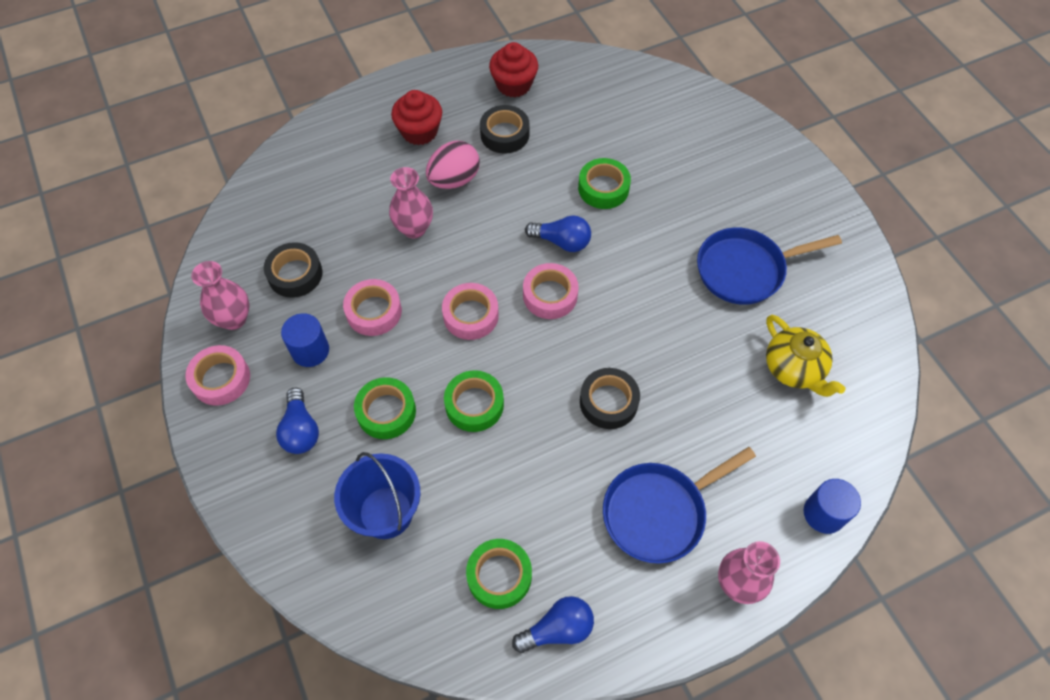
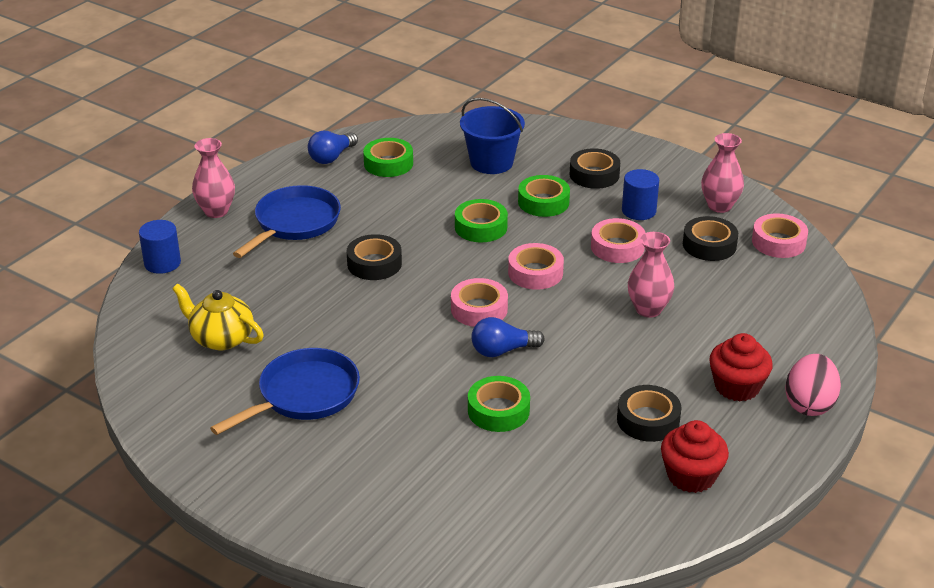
camera: 150 degrees right, 25 degrees down
(221, 379) = (683, 177): pink tape -> pink tape (778, 242)
(300, 430) = (594, 175): blue light bulb -> black tape
(454, 180) = (654, 359): pink egg -> pink egg (809, 404)

